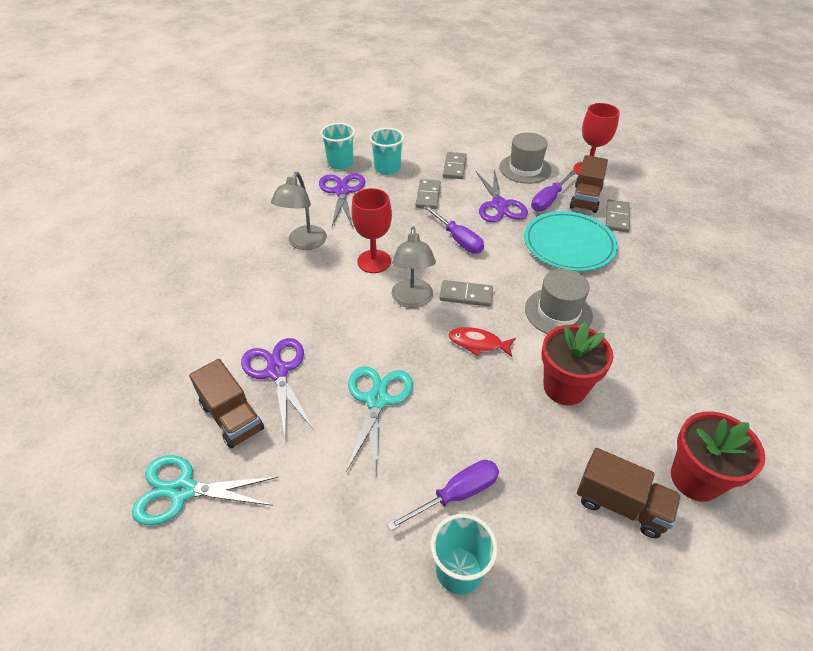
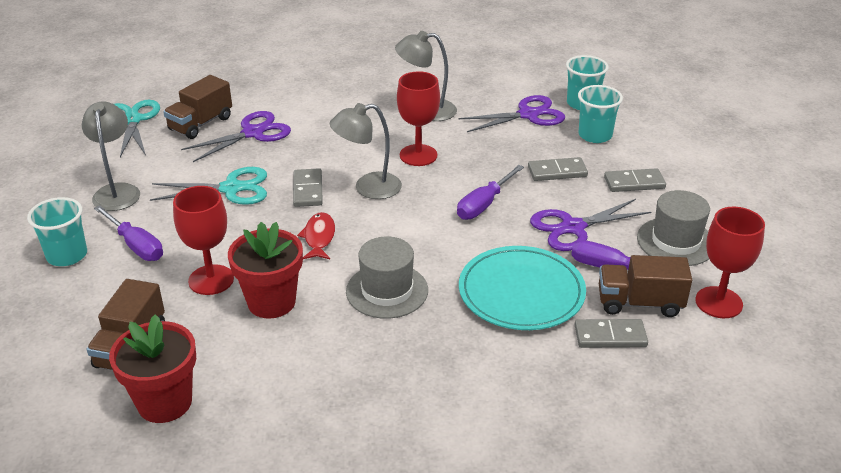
camera: 75 degrees right, 10 degrees down
(342, 512) = (117, 191): none -> grey lamp
(466, 295) = (390, 221): grey domino -> grey domino (308, 190)
(526, 430) = (211, 280): none -> red goblet

